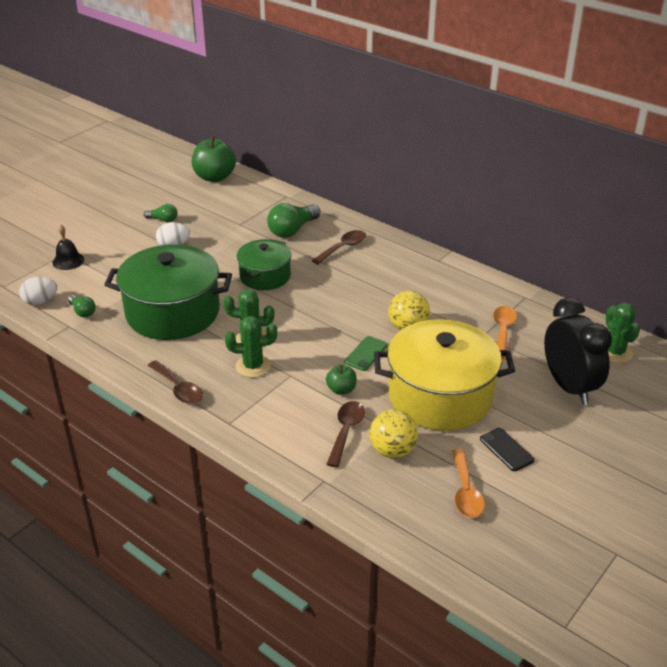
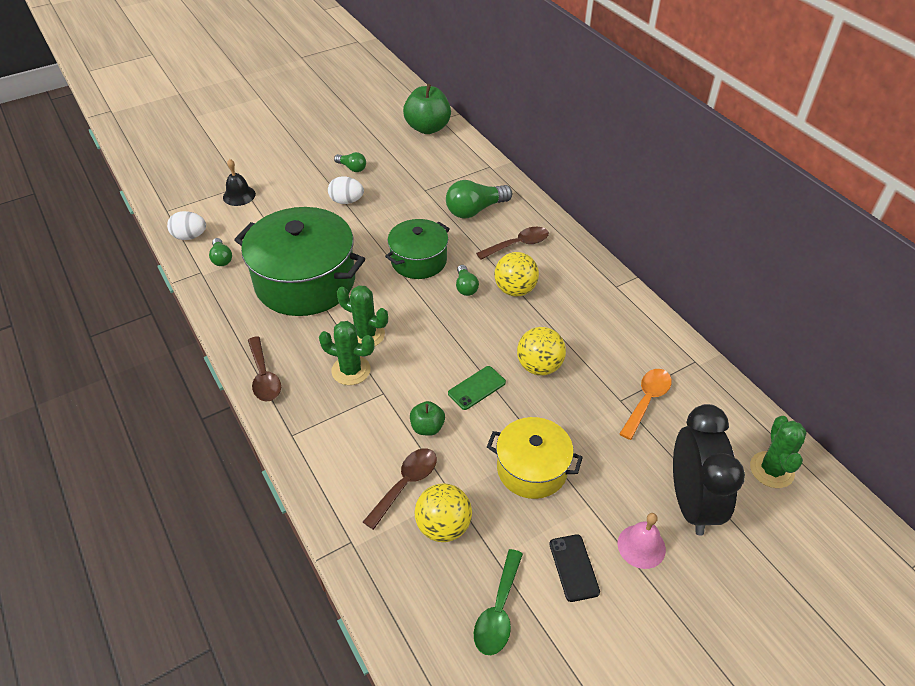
camera: 20 degrees right, 10 degrees up
(316, 286) = (465, 287): none -> green light bulb
(358, 280) = (515, 290): none -> yellow ball
(440, 396) = (532, 469): yellow pot -> yellow pot, size x0.57
(465, 491) = (498, 611): orange spoon -> green spoon
(548, 423) = (641, 546): none -> pink bell

